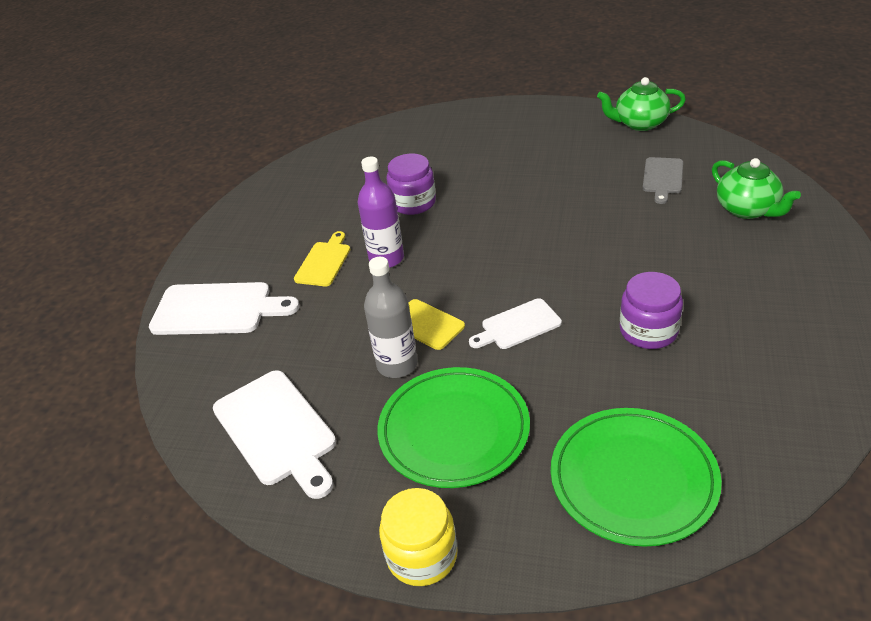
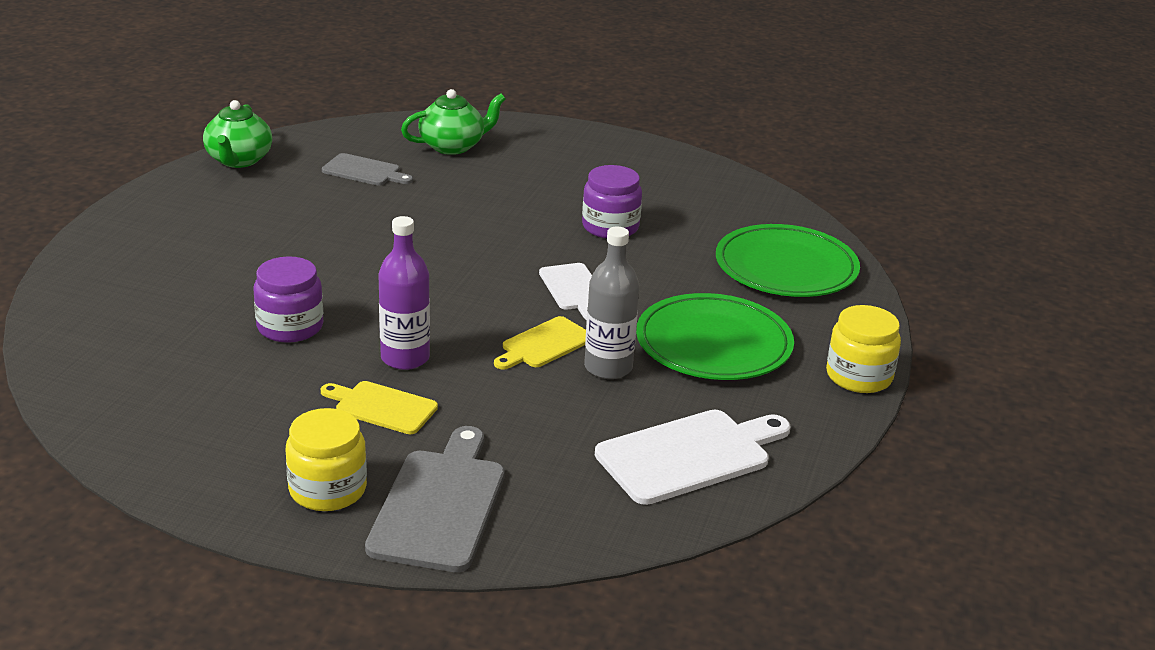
camera: 90 degrees left, 10 degrees down
(217, 309) = (440, 505): white cutting board -> grey cutting board
(234, 261) = (327, 489): none -> yellow jar

